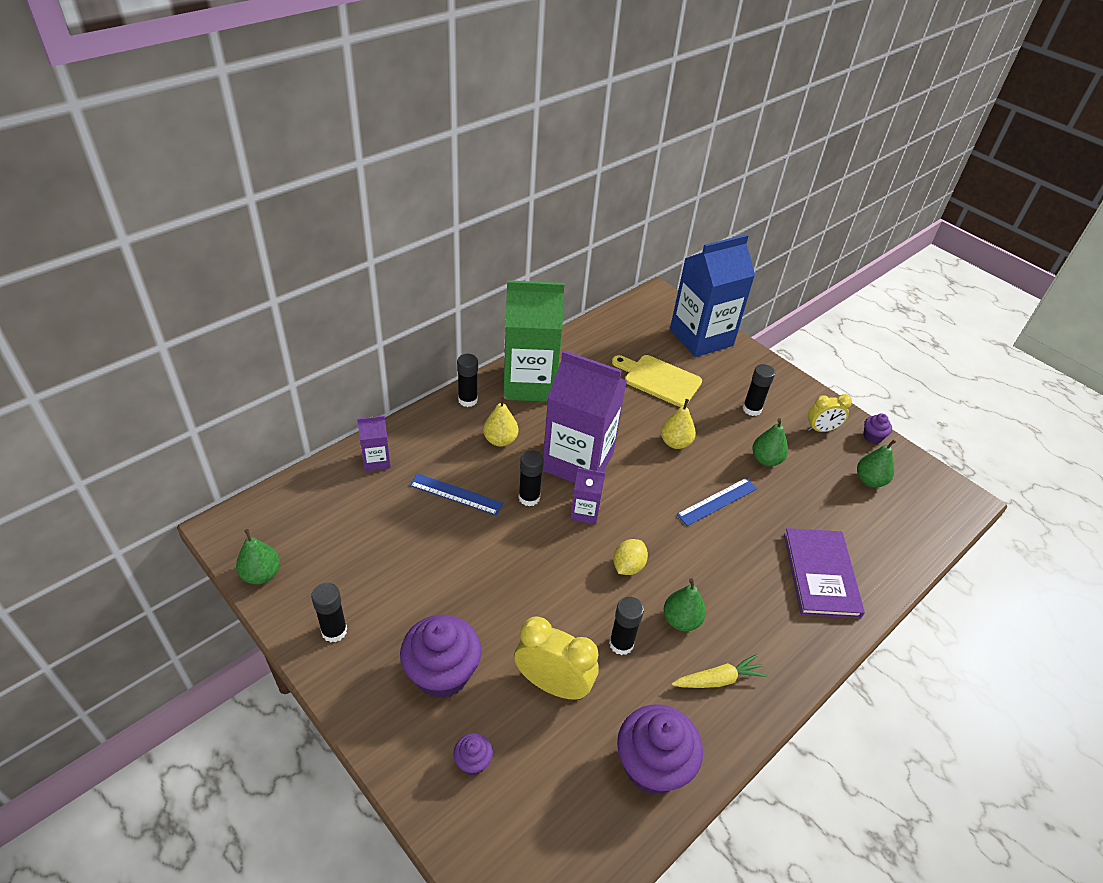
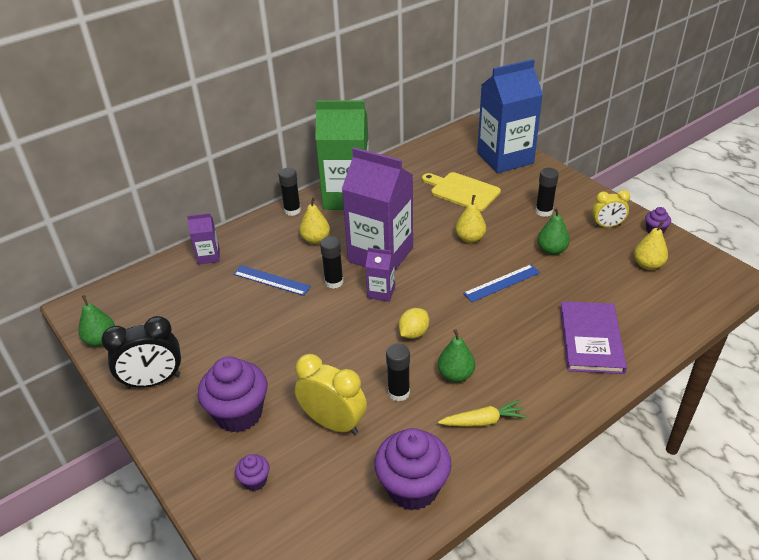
camera: 10 degrees right, 5 degrees down
(334, 631) = (153, 381): black glue stick -> black clock
(869, 480) = (648, 265): green pear -> yellow pear

